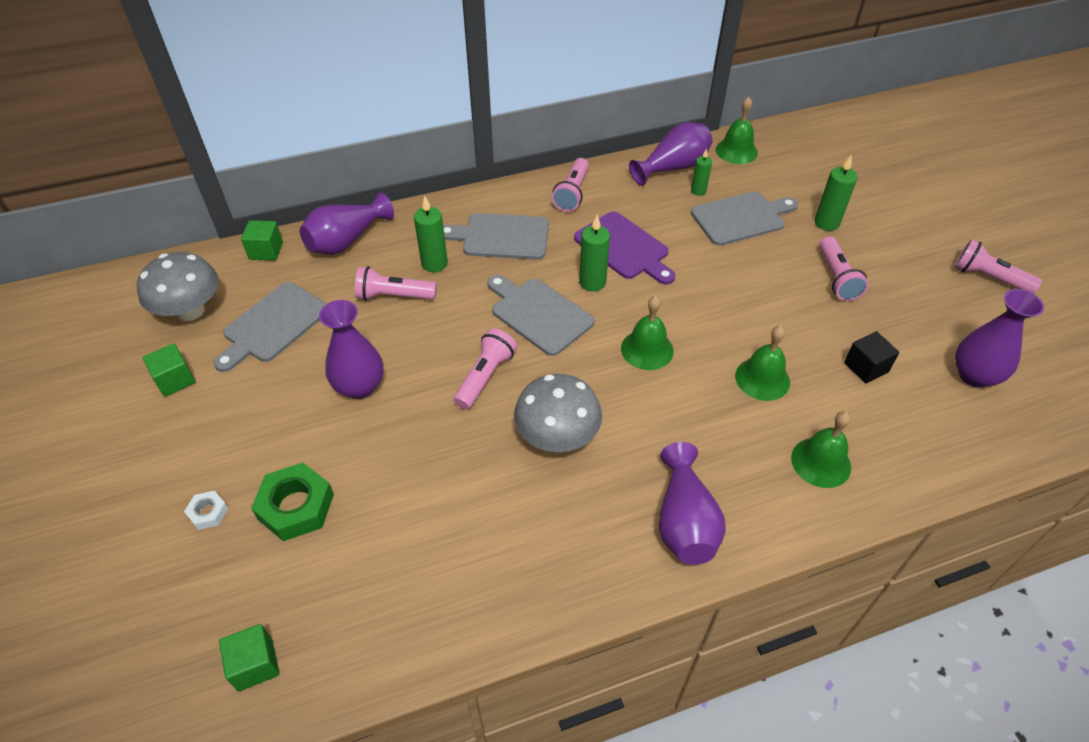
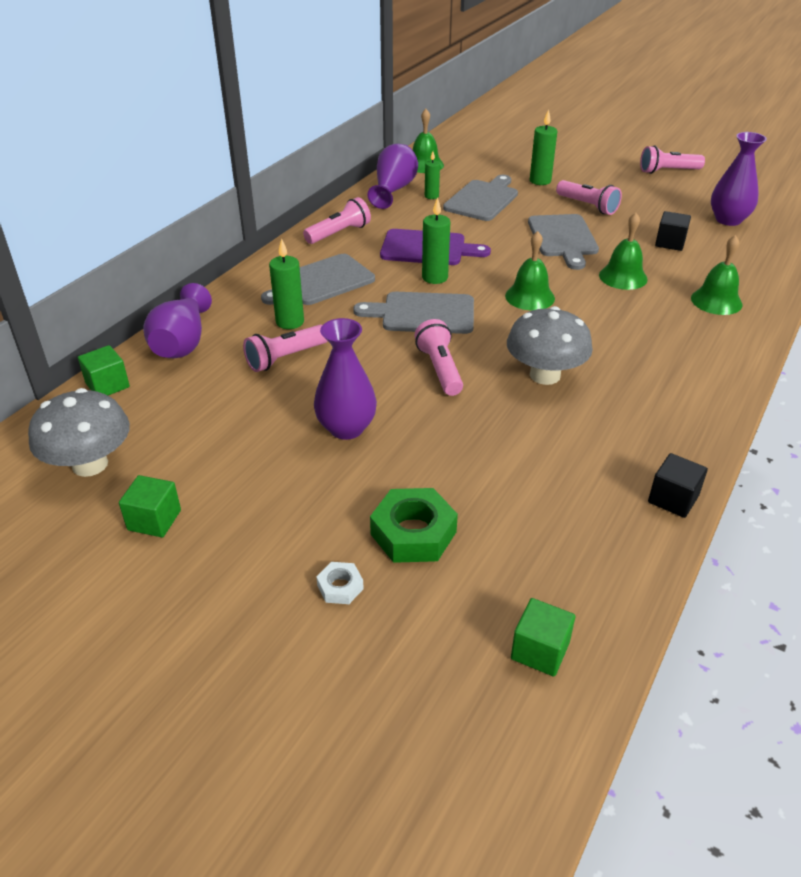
camera: 40 degrees left, 10 degrees down
(273, 325) = (198, 431): grey cutting board -> grey cutting board (563, 238)
(503, 626) = (673, 499): none -> black cube
(572, 193) = (339, 233): pink flashlight -> pink flashlight turned 105 degrees counterclockwise
(684, 522) = (691, 374): purple vase -> none

